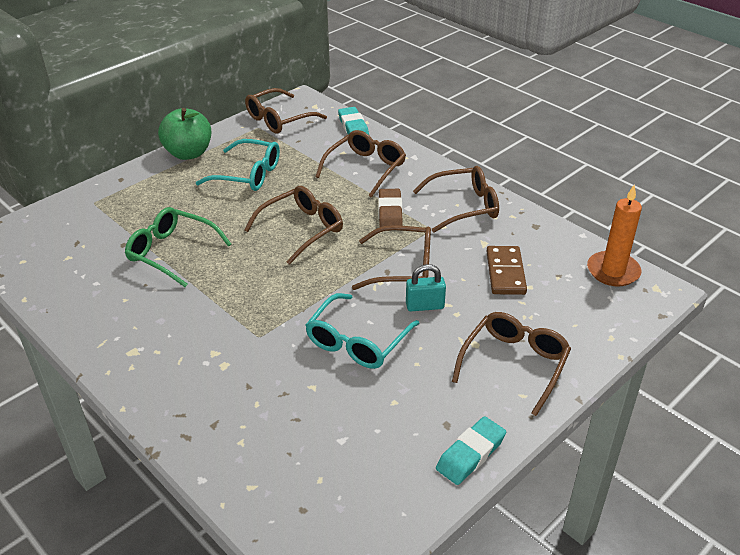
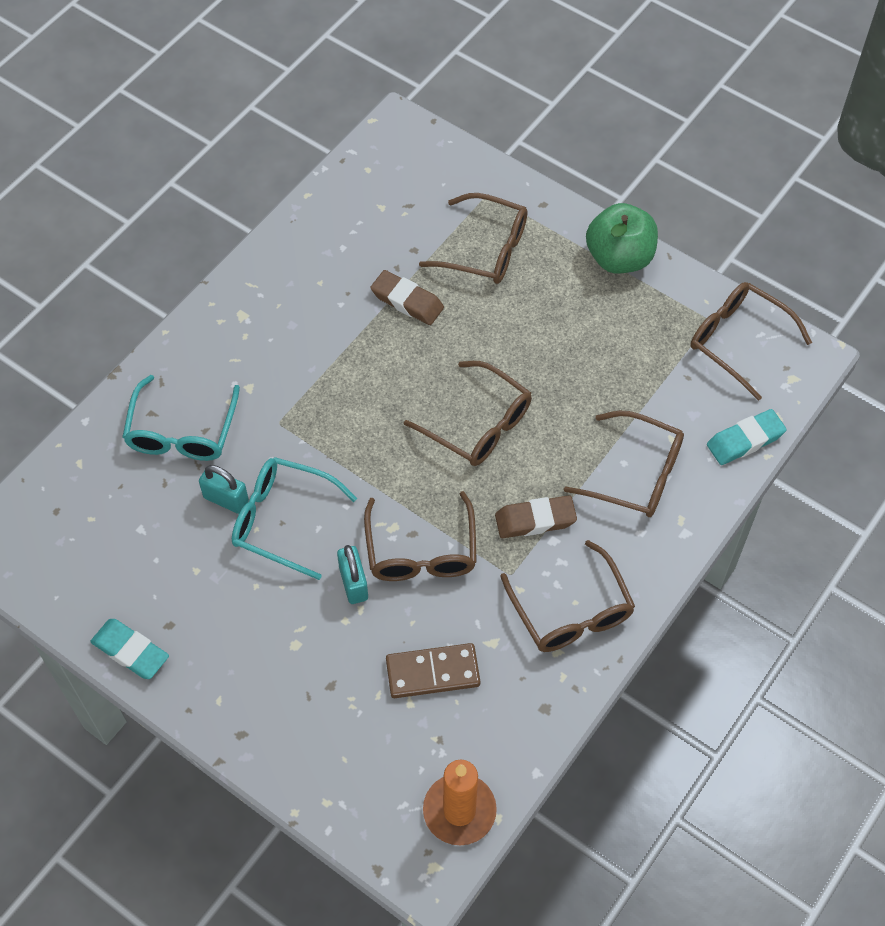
camera: 80 degrees right, 20 degrees up
(172, 252) = (407, 301): green glasses -> brown eraser
(248, 174) = (586, 337): turquoise glasses -> turquoise glasses (182, 432)
(327, 376) = (226, 499): none -> turquoise padlock
(514, 364) = (266, 689): brown glasses -> brown glasses (485, 249)

